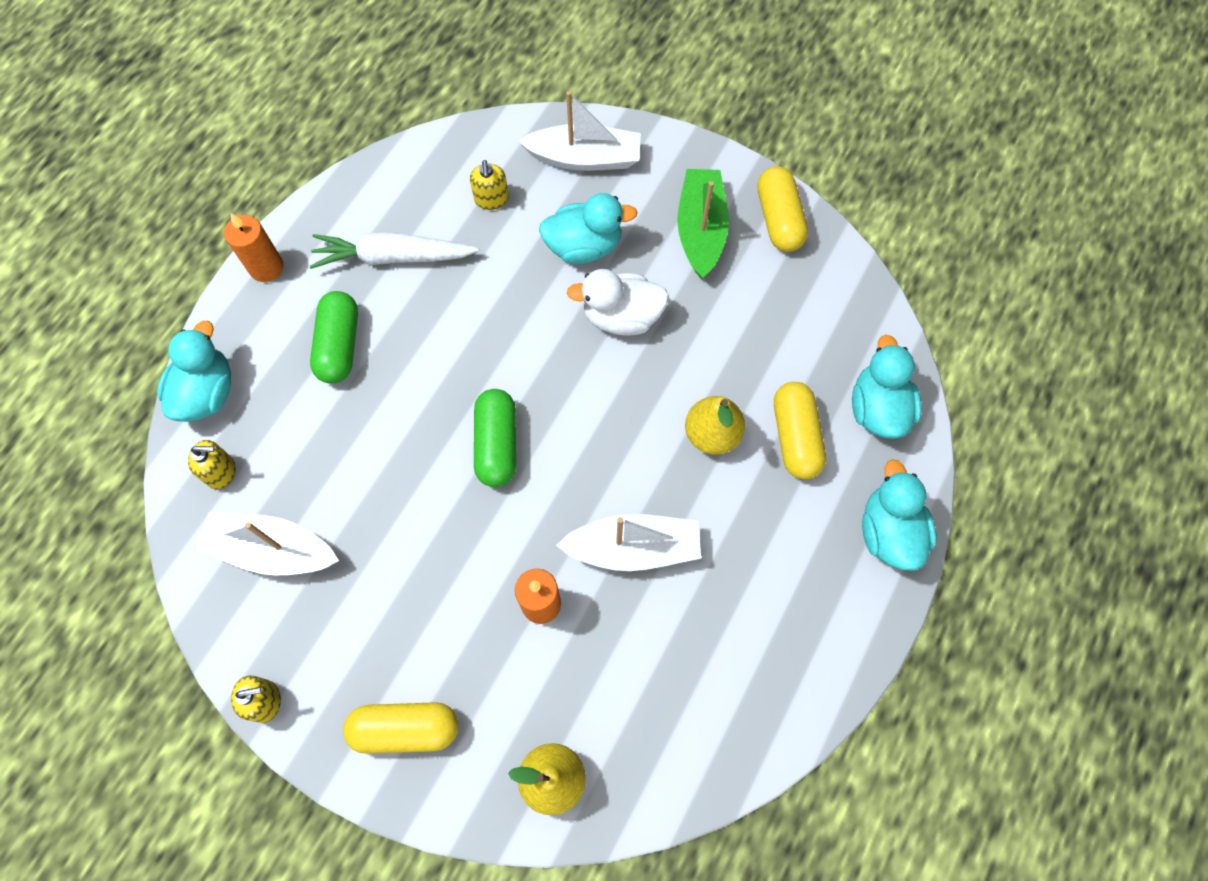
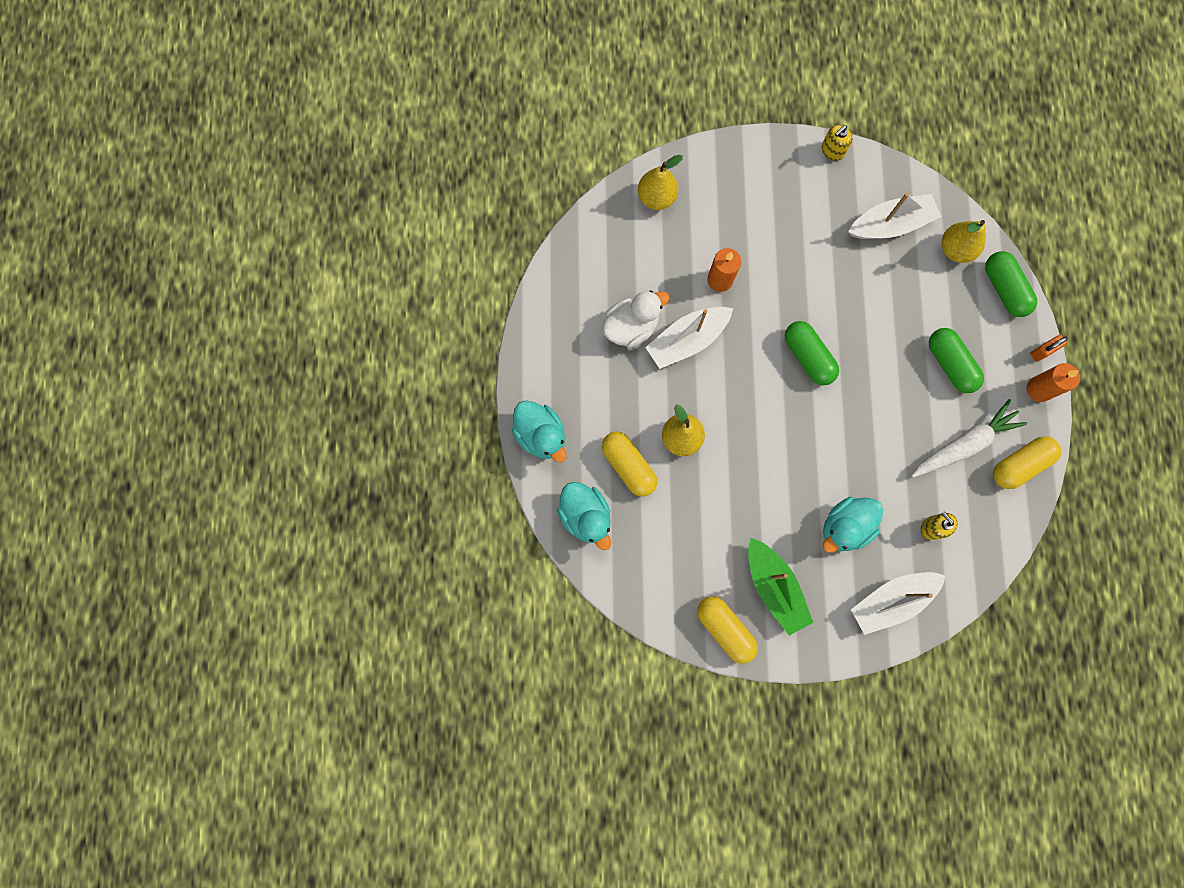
camera: 150 degrees right, 10 degrees up
(207, 393) = (1004, 289): turquoise duck -> green capsule
(221, 472) = (955, 249): yellow soap dispenser -> yellow pear
(227, 303) = (1042, 351): none -> orange padlock
(405, 729) = (749, 178): yellow capsule -> yellow capsule (1019, 465)
(621, 317) = (786, 488): white duck -> white duck (631, 327)

